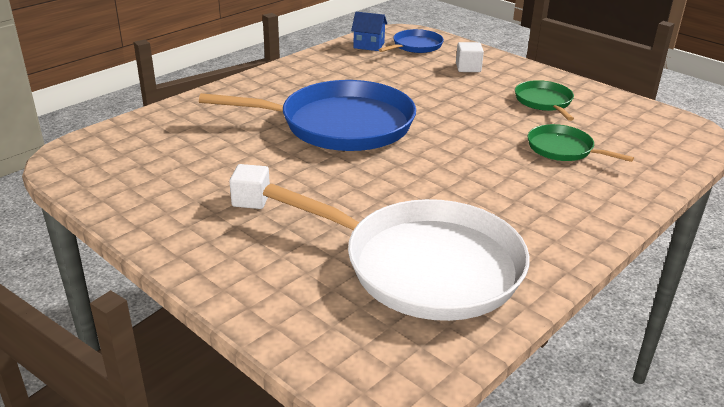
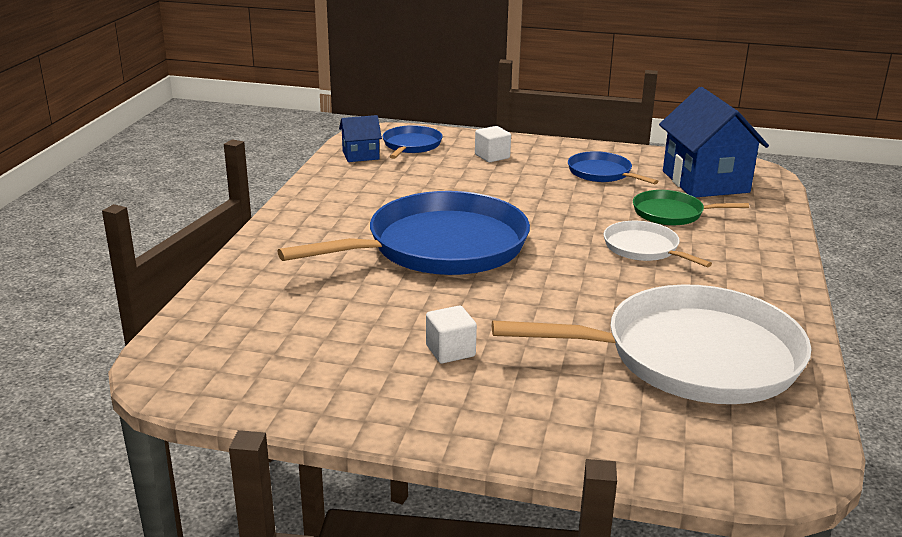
camera: 30 degrees left, 5 degrees down
(499, 170) = (644, 248): none -> white pan
(544, 102) = (602, 173): green pan -> blue pan
(631, 131) = (705, 182): none -> blue house

